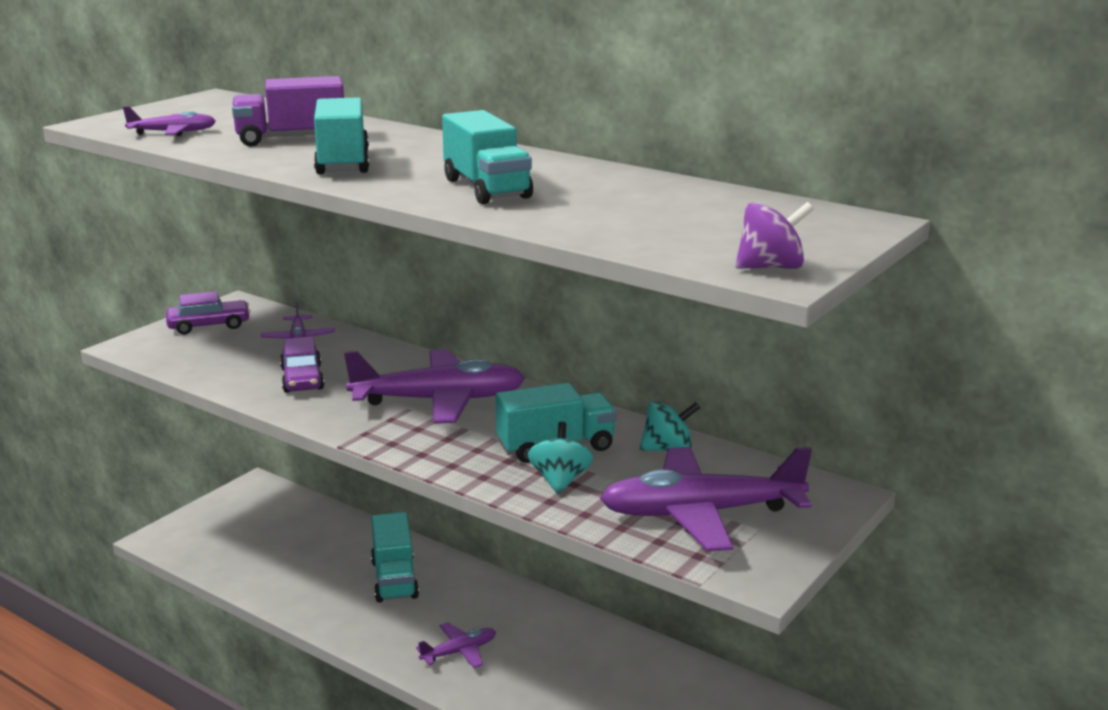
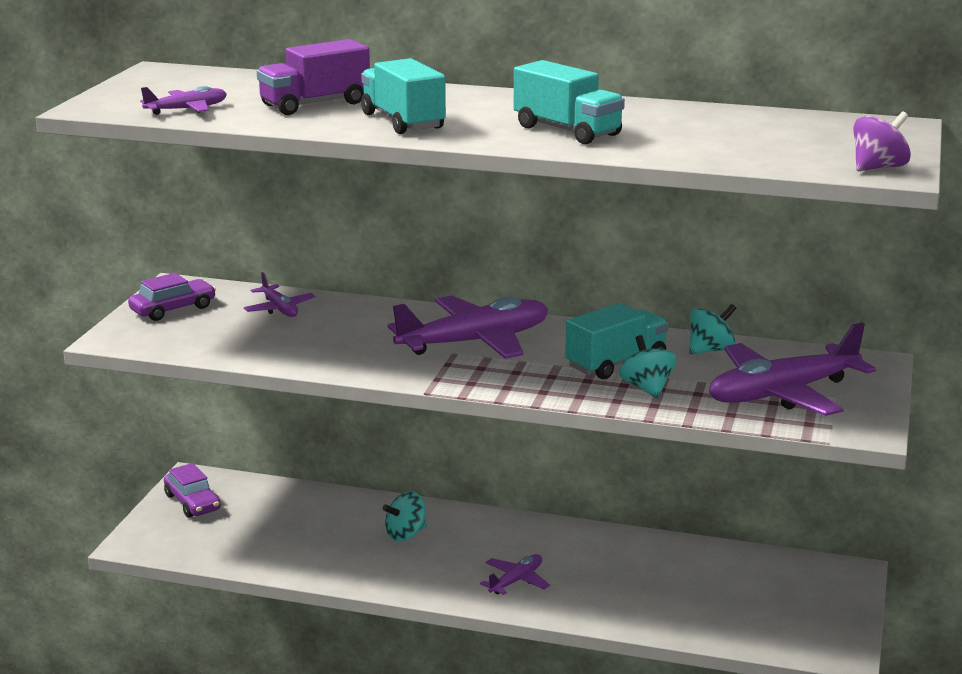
camera: 20 degrees left, 0 degrees up
(302, 379) = (325, 343): purple car -> purple car (192, 502)
(394, 579) = (406, 534): turquoise truck -> turquoise spinning top

